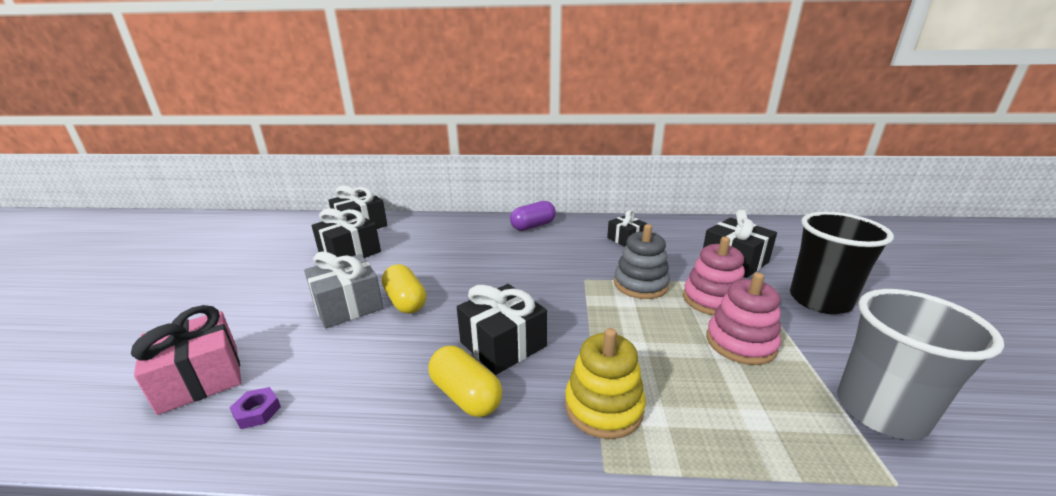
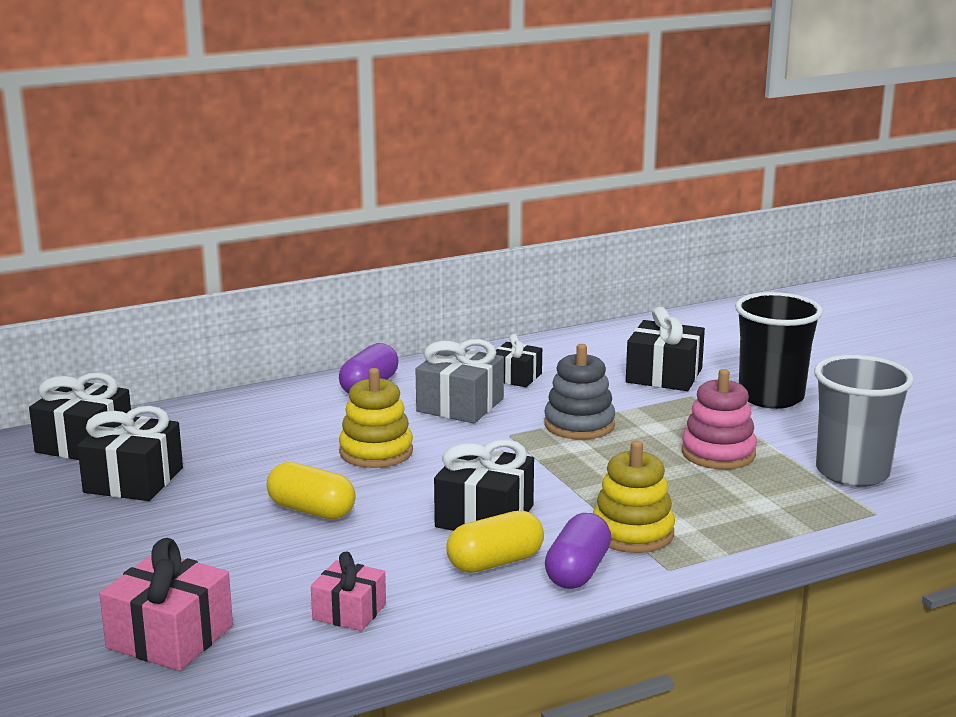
camera: 30 degrees left, 5 degrees down
(257, 411) = (292, 635): purple nut -> none
(317, 404) = (349, 612): none -> pink gift
(348, 305) = (239, 533): grey gift -> grey gift (460, 405)
(465, 395) = (495, 562): yellow capsule -> yellow capsule turned 45 degrees counterclockwise
(490, 269) = (376, 452): none -> yellow stacking toy
(519, 435) = (577, 571): none -> purple capsule
(712, 300) = (667, 422): pink stacking toy -> none

